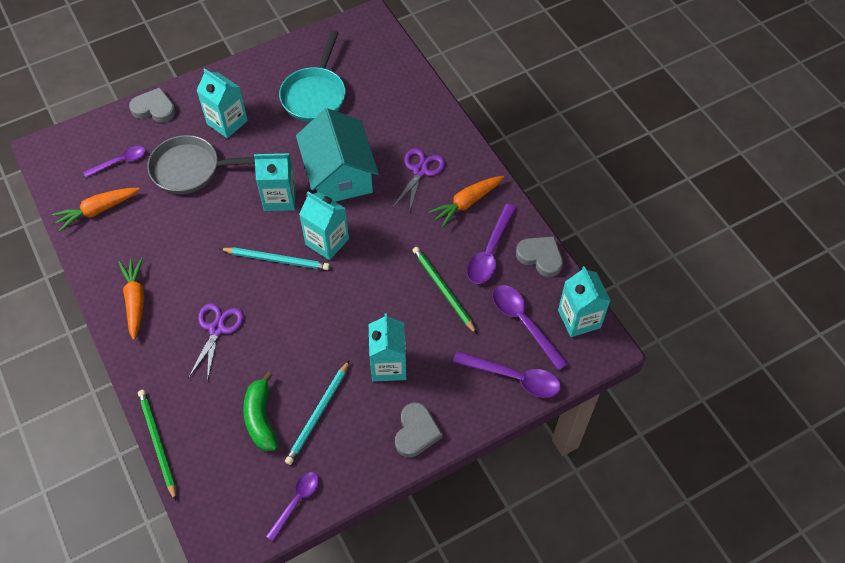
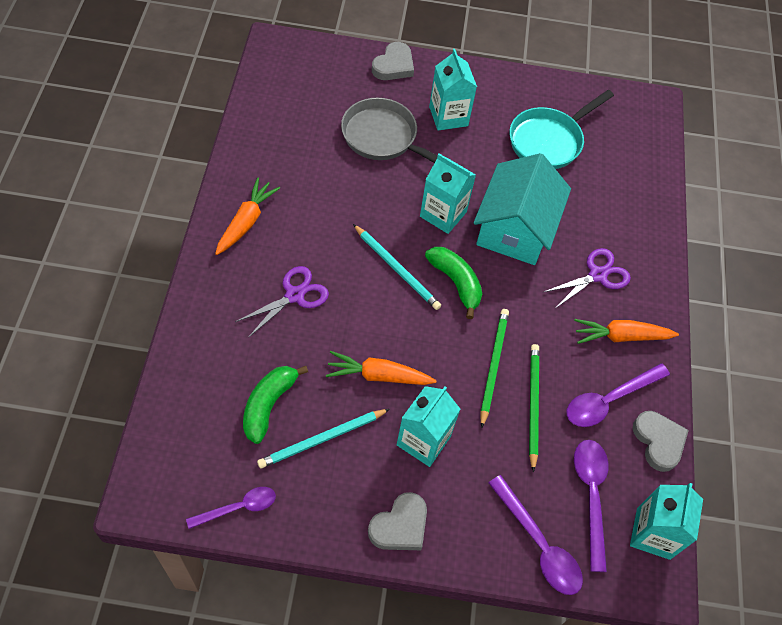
camera: 30 degrees right, 0 degrees up
(97, 210) = (277, 123): orange carrot -> orange carrot (378, 375)
(120, 162) = (328, 93): purple spoon -> none
(154, 108) = (393, 65): grey heart -> grey heart turned 75 degrees clockwise
(157, 443) = (164, 361): green pencil -> green pencil (493, 366)
(327, 241) = (456, 283): turquoise carton -> green banana

